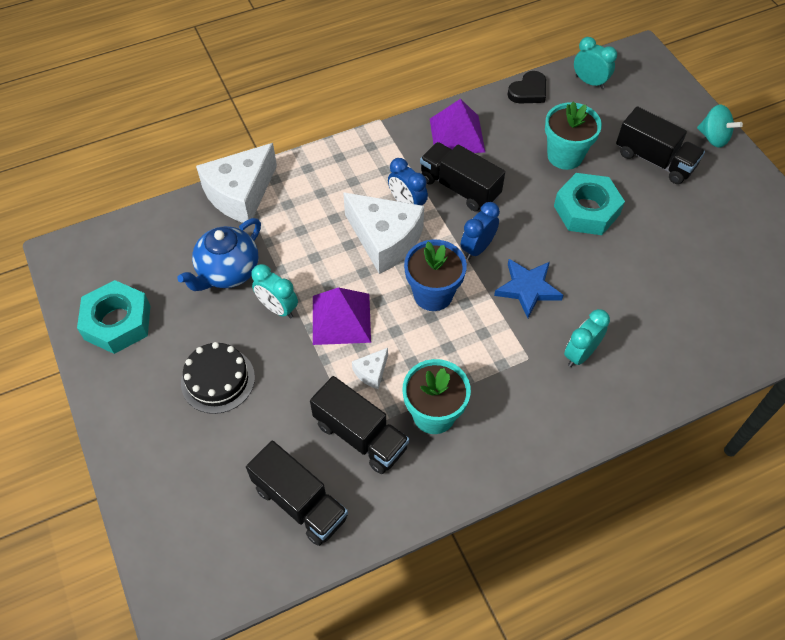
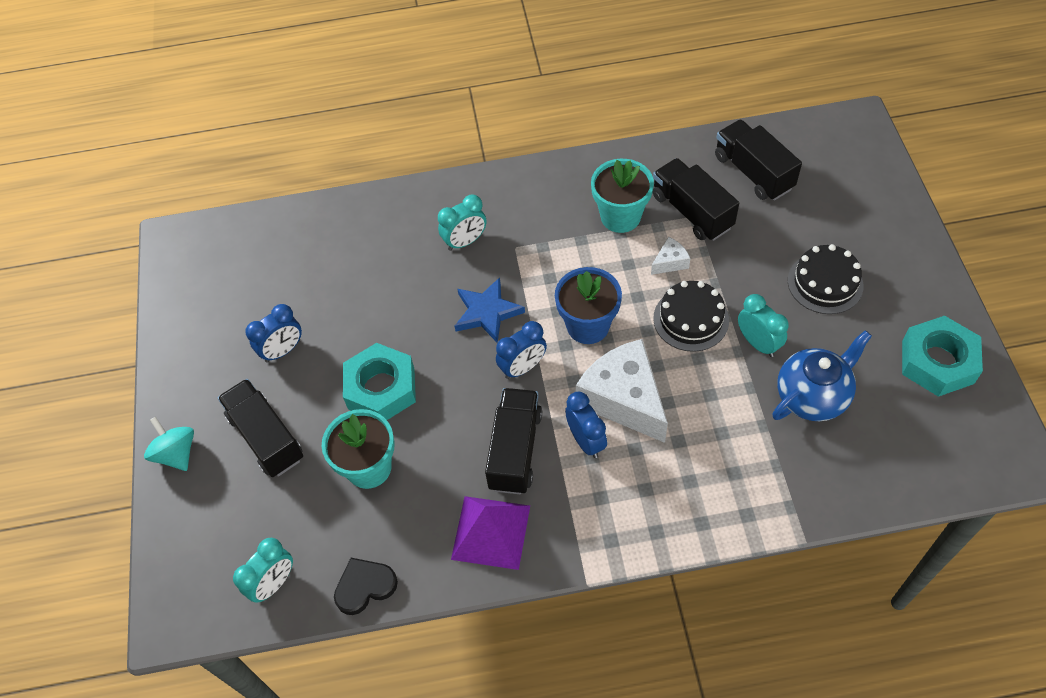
camera: 160 degrees left, 0 degrees up
(240, 194) = (793, 500): white cheese -> none
(341, 318) = (691, 319): purple pyramid -> black cake
(459, 187) = (515, 450): black truck -> black truck turned 135 degrees counterclockwise
(589, 82) = (274, 583): turquoise clock -> turquoise clock turned 105 degrees counterclockwise
(686, 223) = (283, 350): none -> blue clock

